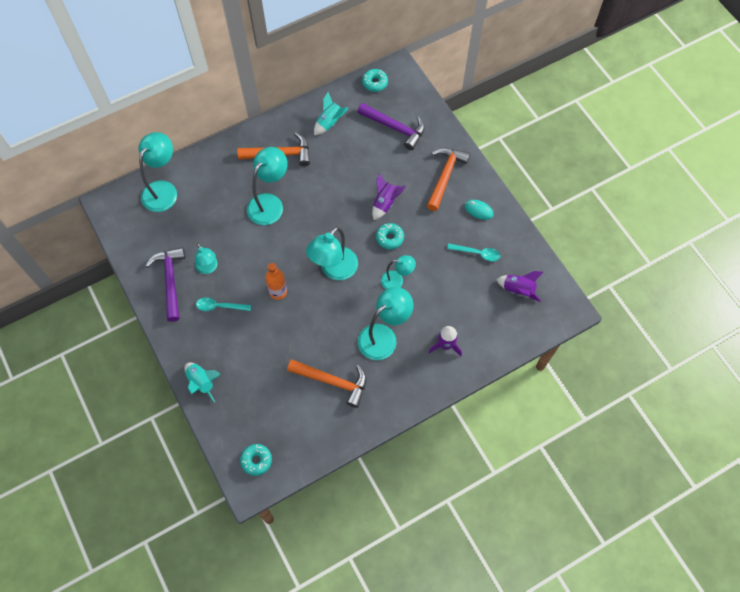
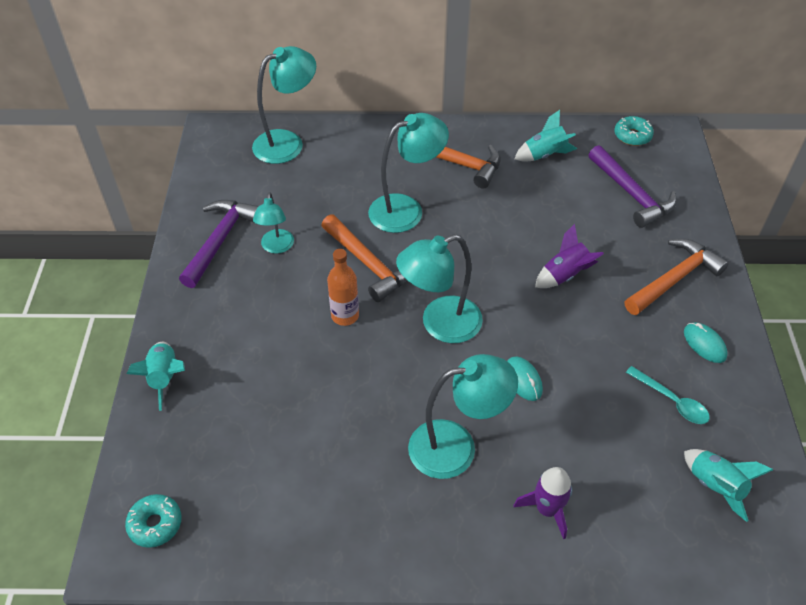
camera: 30 degrees right, 15 degrees down
(220, 306) = (257, 297): turquoise spoon -> none
(333, 381) = (340, 471): orange hammer -> orange hammer (369, 264)
(389, 238) = (545, 320): turquoise donut -> none
(397, 280) = (523, 380): turquoise lamp -> turquoise mouse
(518, 290) = (715, 486): purple rocket -> turquoise rocket

